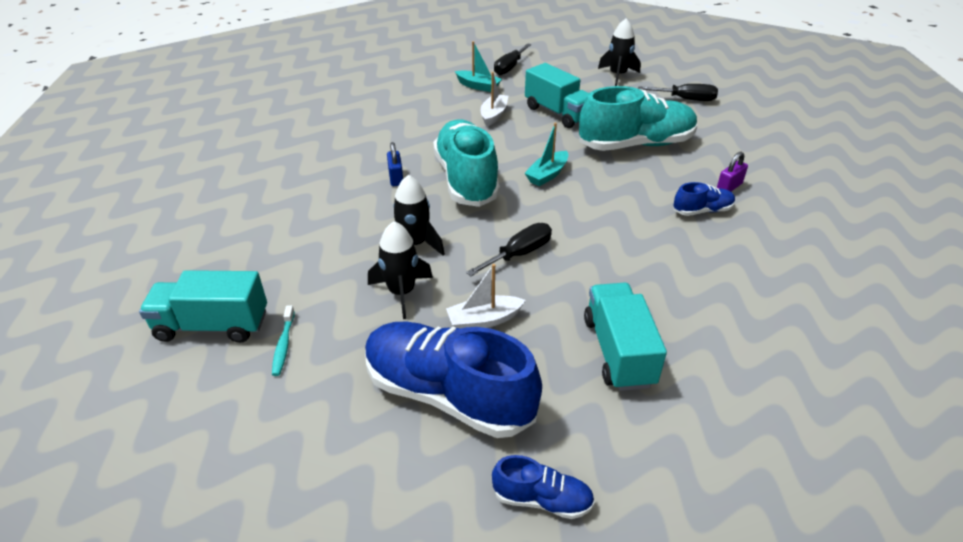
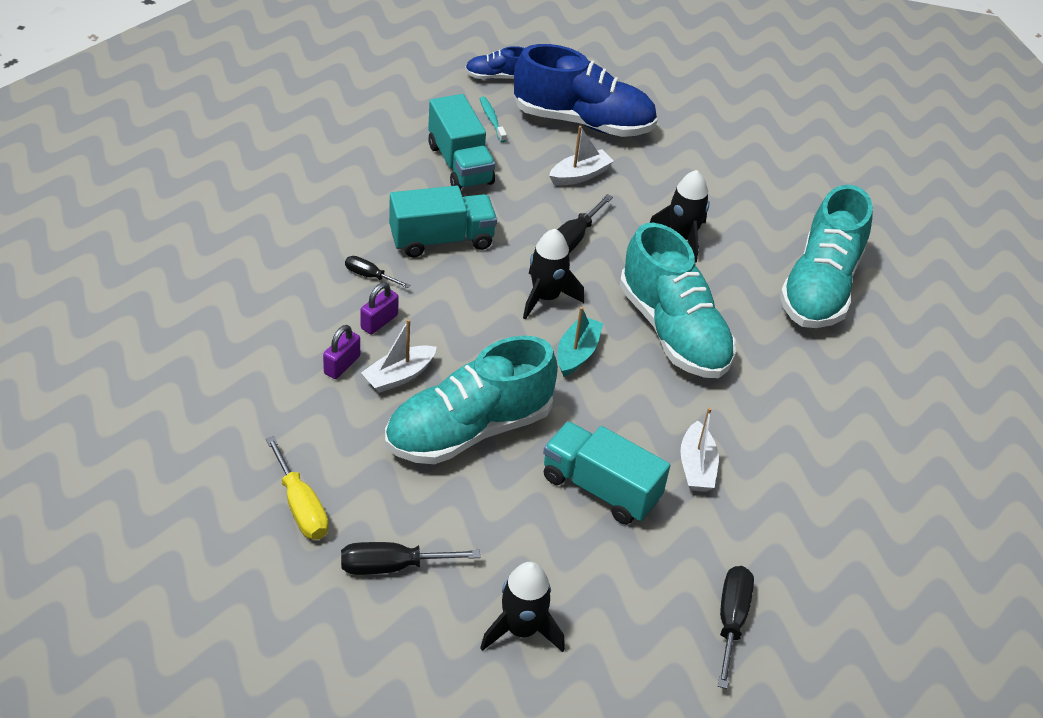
camera: 160 degrees right, 5 degrees up
(212, 325) = (797, 146): turquoise truck -> turquoise truck (441, 240)
(283, 345) = (729, 139): turquoise toothbrush -> turquoise toothbrush (492, 119)
(325, 193) = (820, 288): none -> turquoise shoe
(396, 178) = (757, 321): blue padlock -> none
(401, 292) = (664, 190): black rocket -> black rocket (546, 297)
(478, 86) = (758, 544): turquoise boat -> none
(684, 176) = (399, 376): none -> white boat
(702, 211) = (379, 322): blue shoe -> purple padlock
(714, 246) = (369, 276): none -> black screwdriver
(743, 124) = (301, 507): none -> yellow screwdriver

